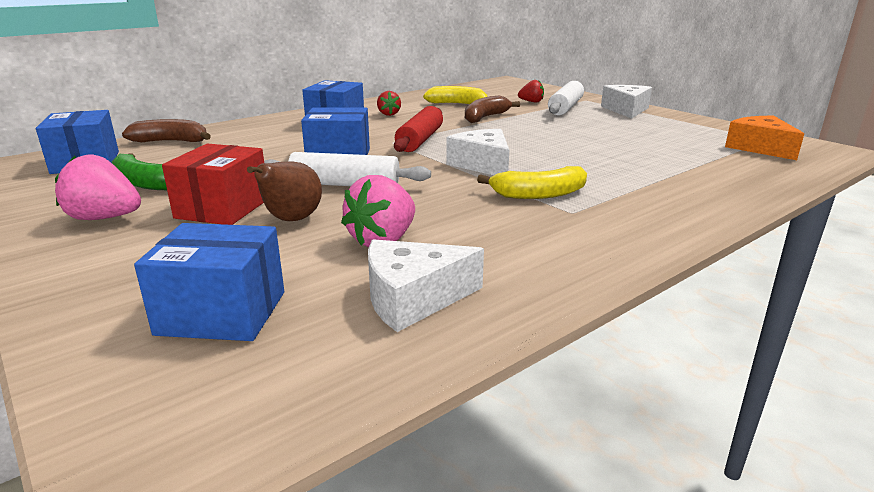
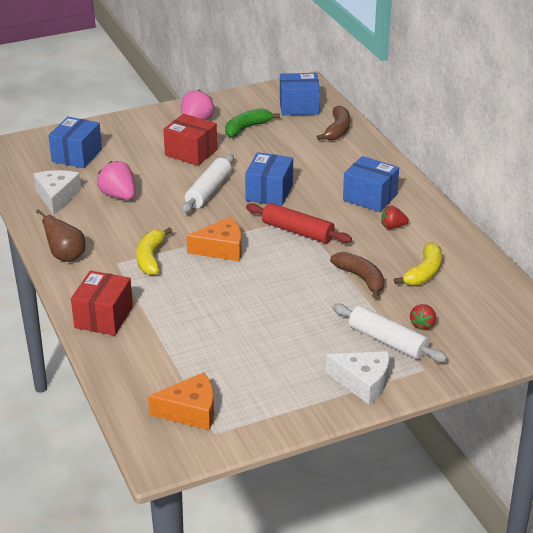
camera: 105 degrees right, 10 degrees up
(291, 220) = (162, 172): brown pear -> brown pear (66, 256)
(483, 164) = (221, 249): white cheese -> orange cheese
(694, 200) = (103, 317): none -> red box

